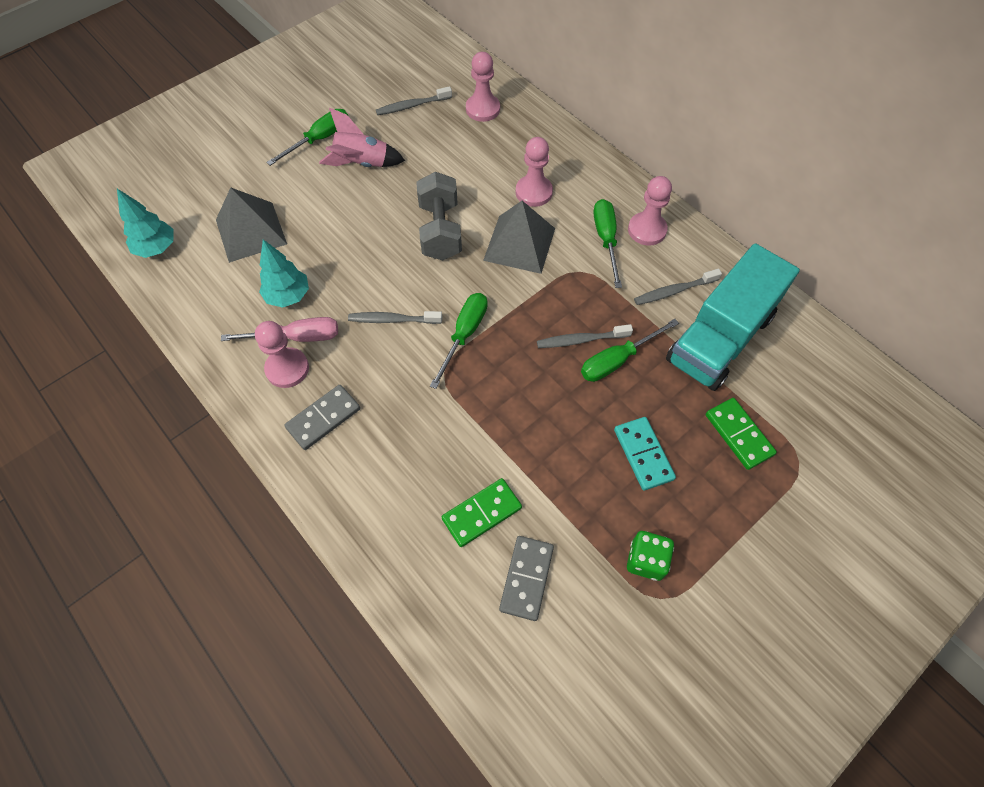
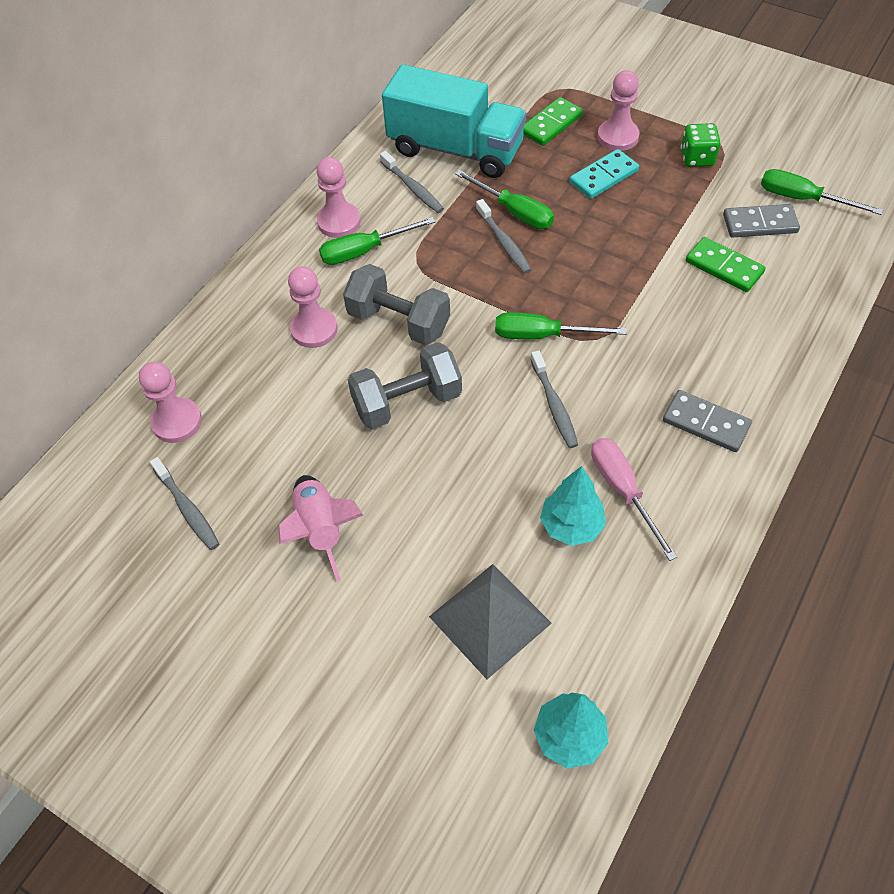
camera: 105 degrees left, 5 degrees down
(287, 369) = (667, 483): pink pawn -> pink pawn (618, 137)
(319, 139) = (287, 605): green screwdriver -> green screwdriver (802, 199)
(519, 244) = (399, 322): grey pyramid -> grey dumbbell

